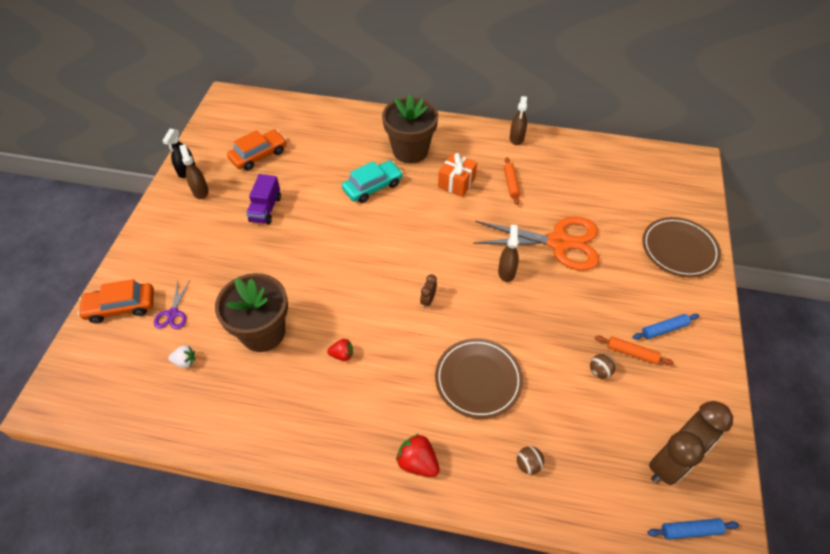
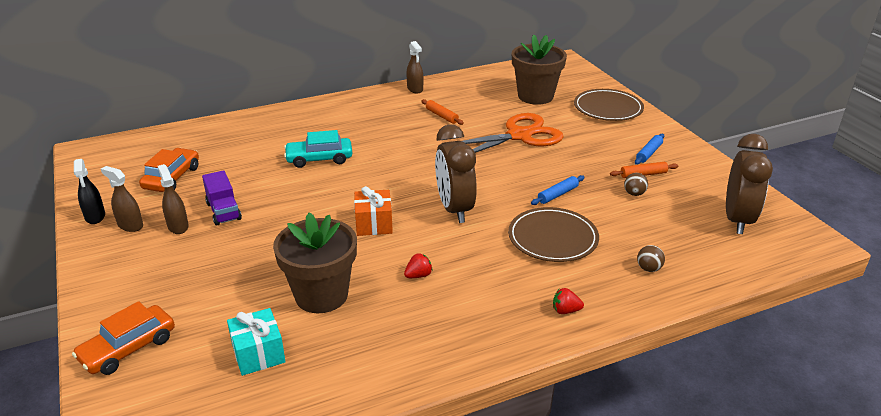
camera: 35 degrees left, 20 degrees down
(173, 314) = (202, 326): purple scissors -> none
(185, 361) = (258, 354): white strawberry -> turquoise gift
(372, 187) = (319, 159): turquoise car -> turquoise car turned 120 degrees counterclockwise
(410, 151) = (329, 125): brown flower pot -> brown flower pot (535, 96)
(417, 462) = (565, 311): red strawberry -> red strawberry, size x0.64
(428, 300) = (454, 209): brown clock -> brown clock, size x2.50
(456, 183) = (394, 130): orange gift -> orange gift (374, 224)
(506, 272) = (499, 167): brown spray bottle -> brown spray bottle (178, 226)
(690, 530) = (792, 249): blue rolling pin -> blue rolling pin (557, 194)

